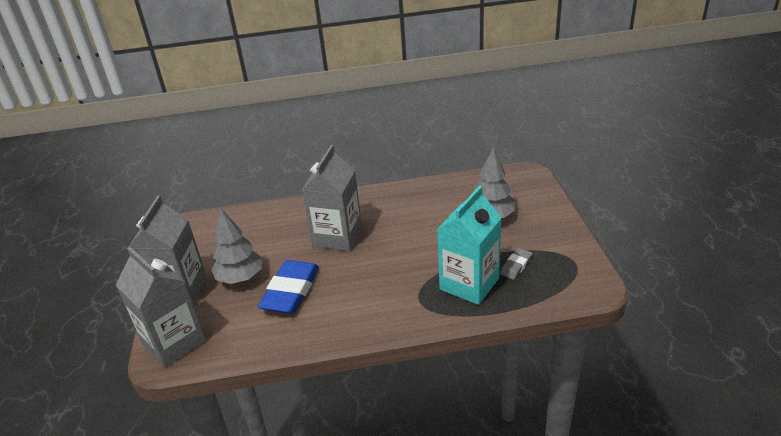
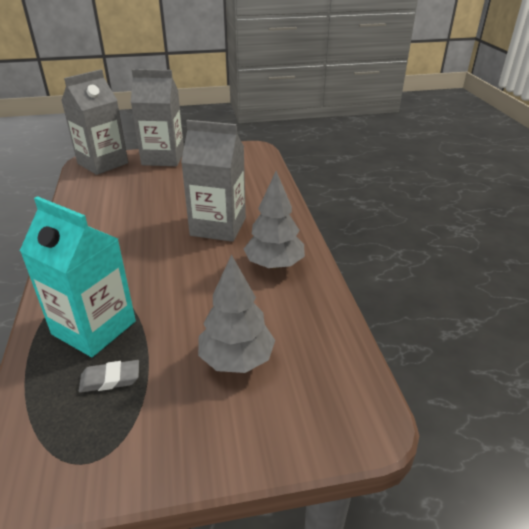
camera: 85 degrees right, 0 degrees up
(240, 278) = (169, 181): grey tree -> grey tree (274, 265)
(291, 291) = (139, 206): blue eraser -> none
(516, 266) = (110, 379): grey eraser -> grey eraser turned 45 degrees counterclockwise

